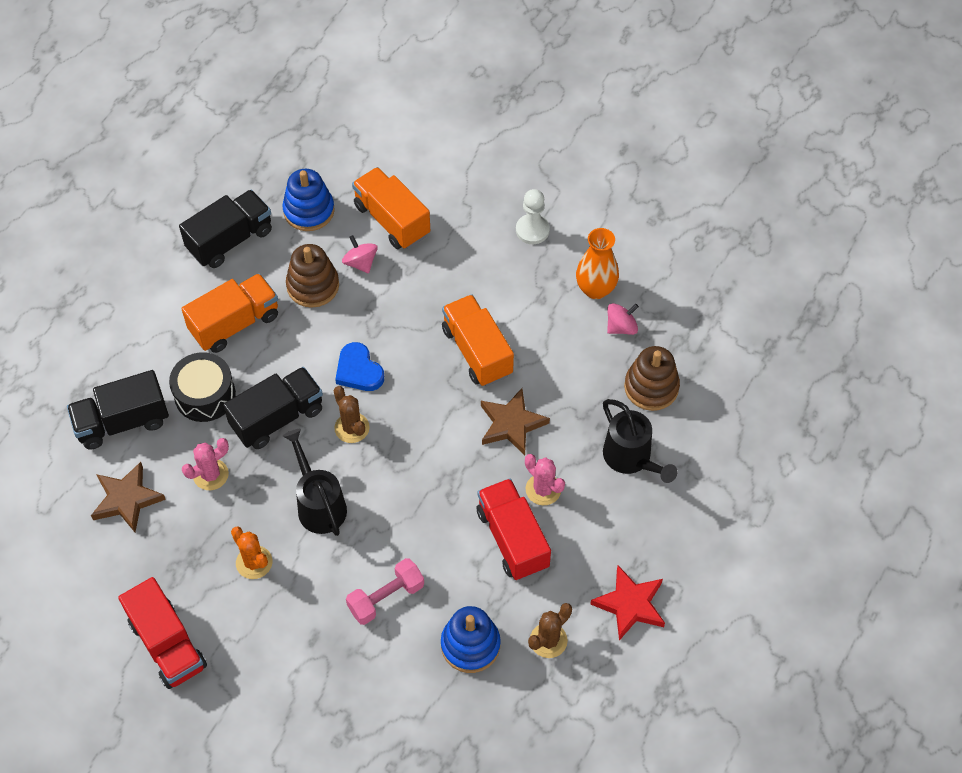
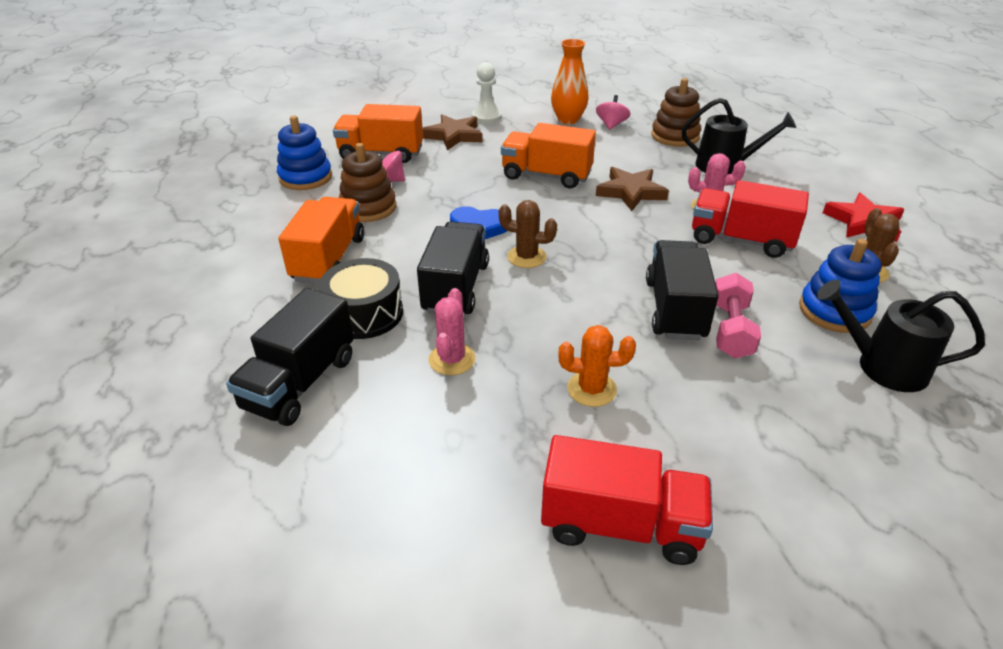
camera: 45 degrees left, 20 degrees down
(127, 499) = (389, 437): brown star -> brown star (454, 136)
(230, 240) = (255, 220): black truck -> black truck (675, 309)
(318, 504) = (578, 313): black watering can -> black watering can (881, 366)

